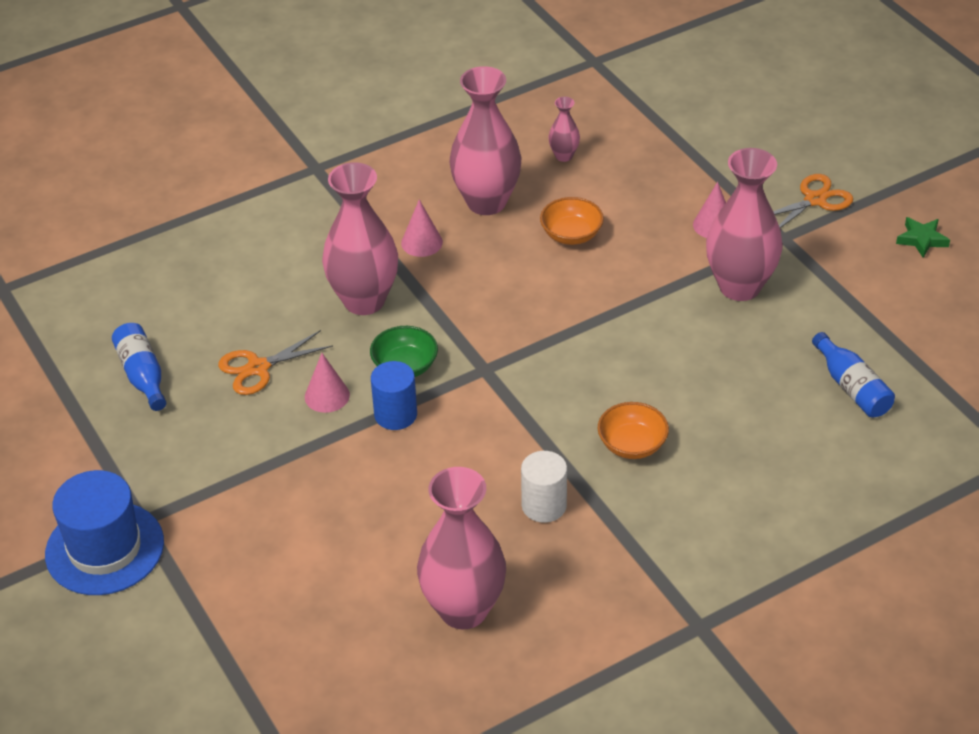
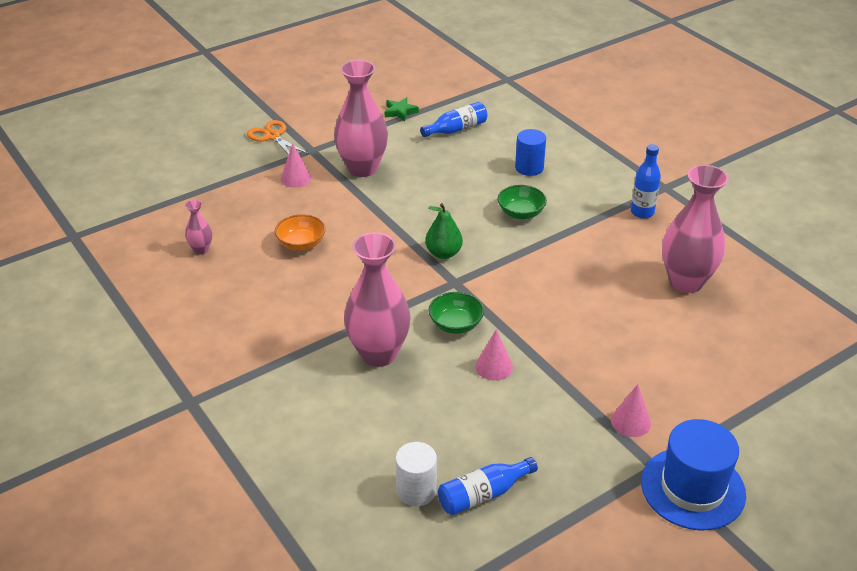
camera: 95 degrees left, 5 degrees down
(258, 368) = (465, 413): orange scissors -> none
(395, 414) = (509, 326): blue cylinder -> blue cylinder (529, 168)
(421, 242) = (305, 324): pink cone -> pink cone (630, 421)
(486, 202) = (256, 290): pink vase -> none
(544, 361) = (443, 253): none -> green pear
(544, 505) = (584, 249): white cylinder -> white cylinder (416, 490)
(632, 445) = (521, 213): orange bowl -> green bowl
(632, 585) = (642, 212): none -> blue bottle
(921, 239) = (317, 99): green star -> green star (400, 112)

